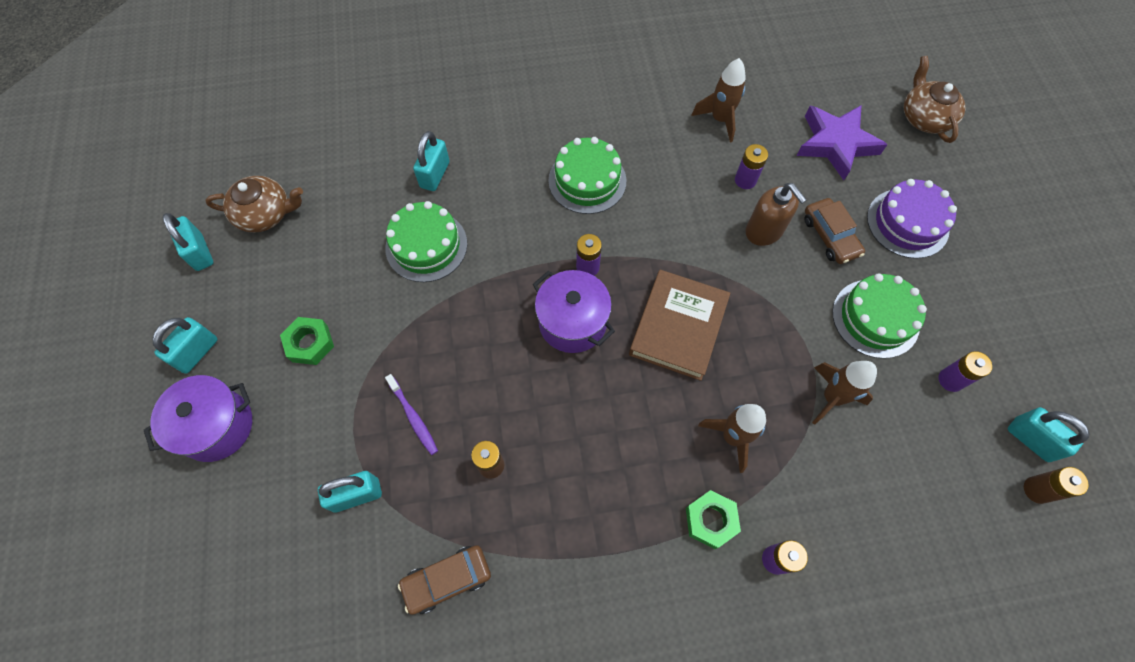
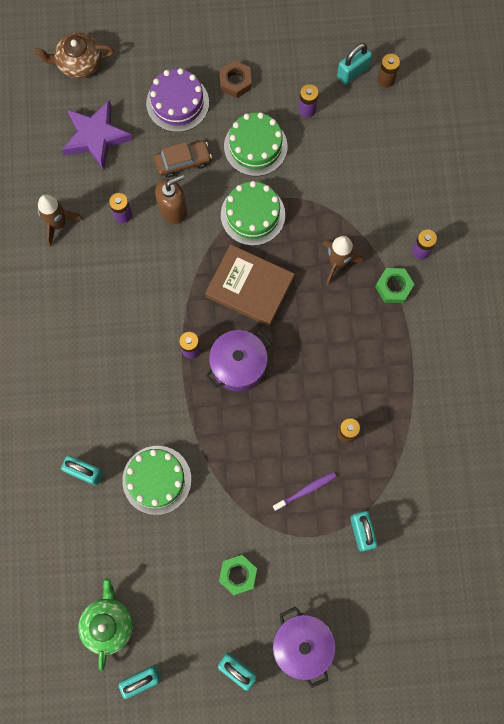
camera: 85 degrees left, 10 degrees up
(265, 214) = (108, 624): brown teapot -> green teapot
(447, 580) = (423, 466): brown car -> none
(587, 180) = (107, 342): green cake -> green cake (252, 215)
(831, 397) = (314, 190): brown rocket -> none
(960, 286) = (235, 82): none -> brown nut

